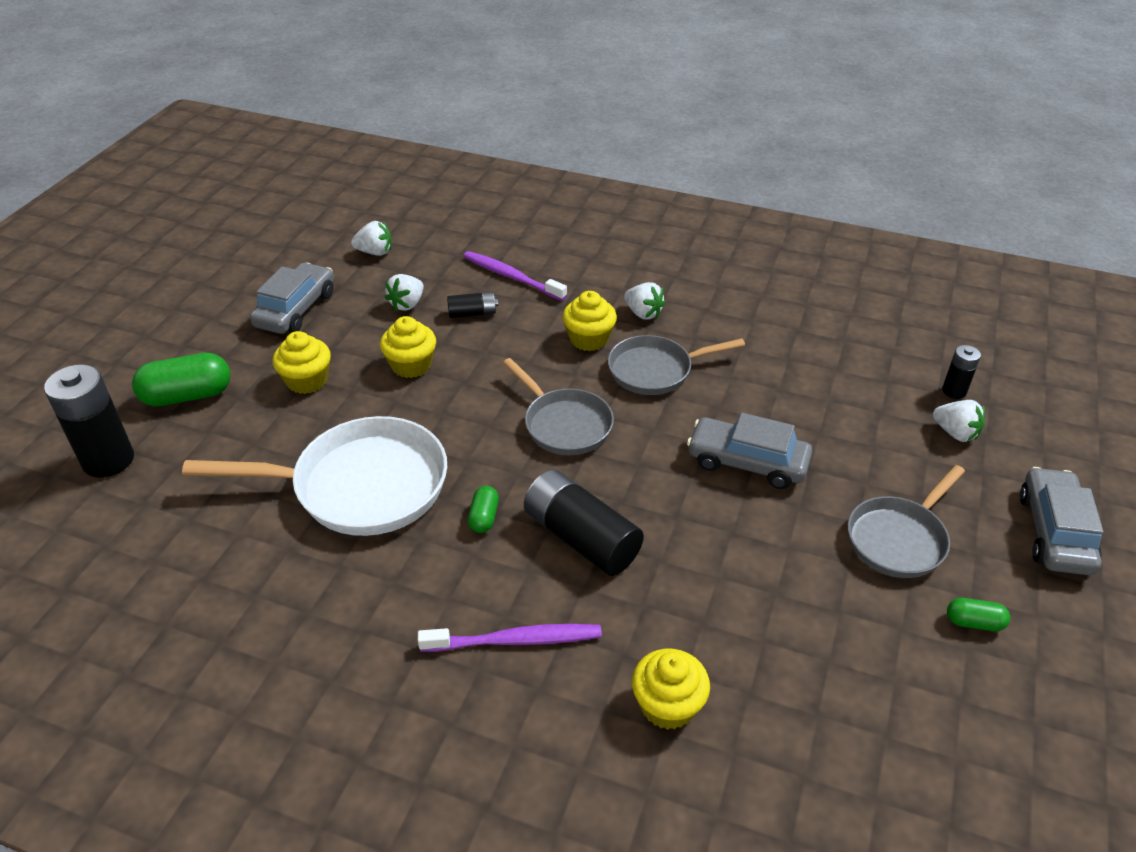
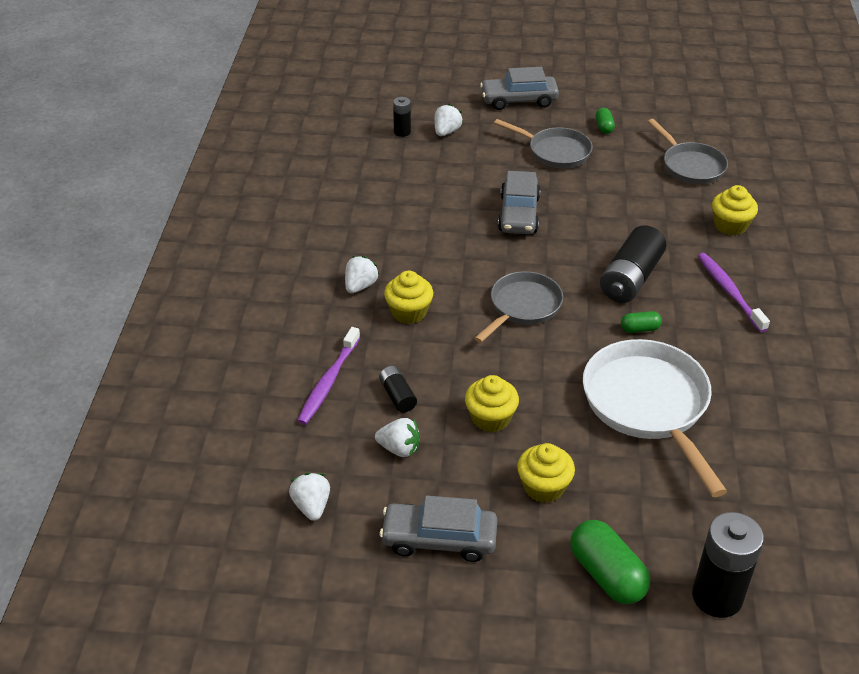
camera: 105 degrees left, 0 degrees up
(655, 370) = (436, 269): grey pan -> grey pan (690, 166)

